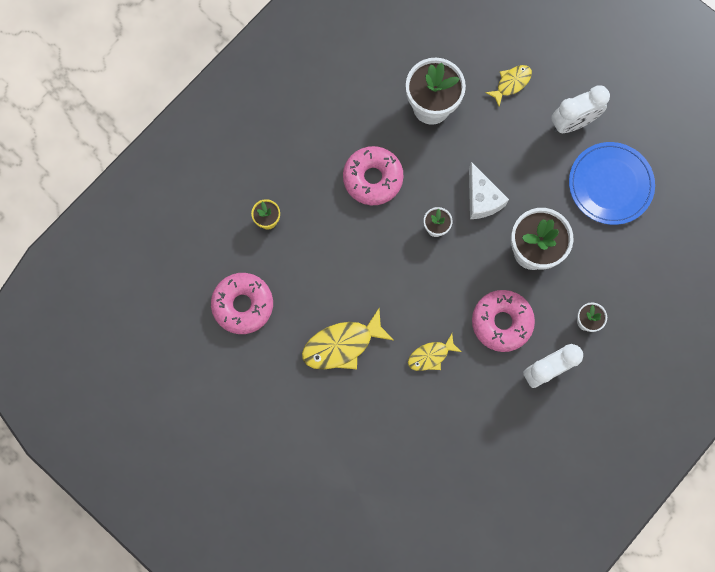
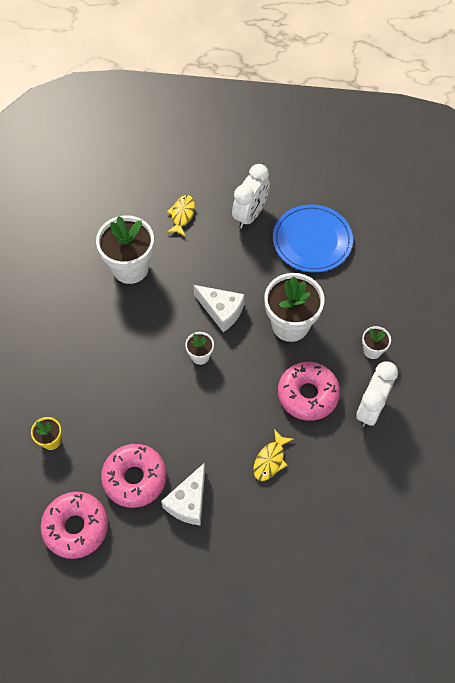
camera: 35 degrees left, 15 degrees down
(342, 345) = (188, 502): yellow fish -> white cheese
(373, 178) = (120, 350): pink donut -> pink donut (135, 478)

